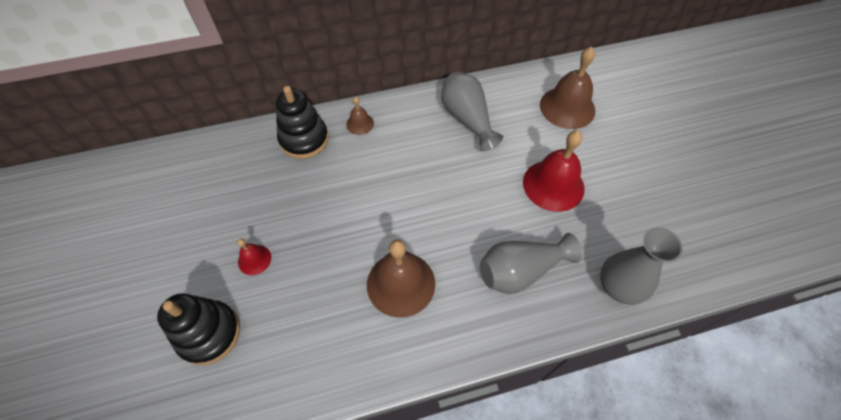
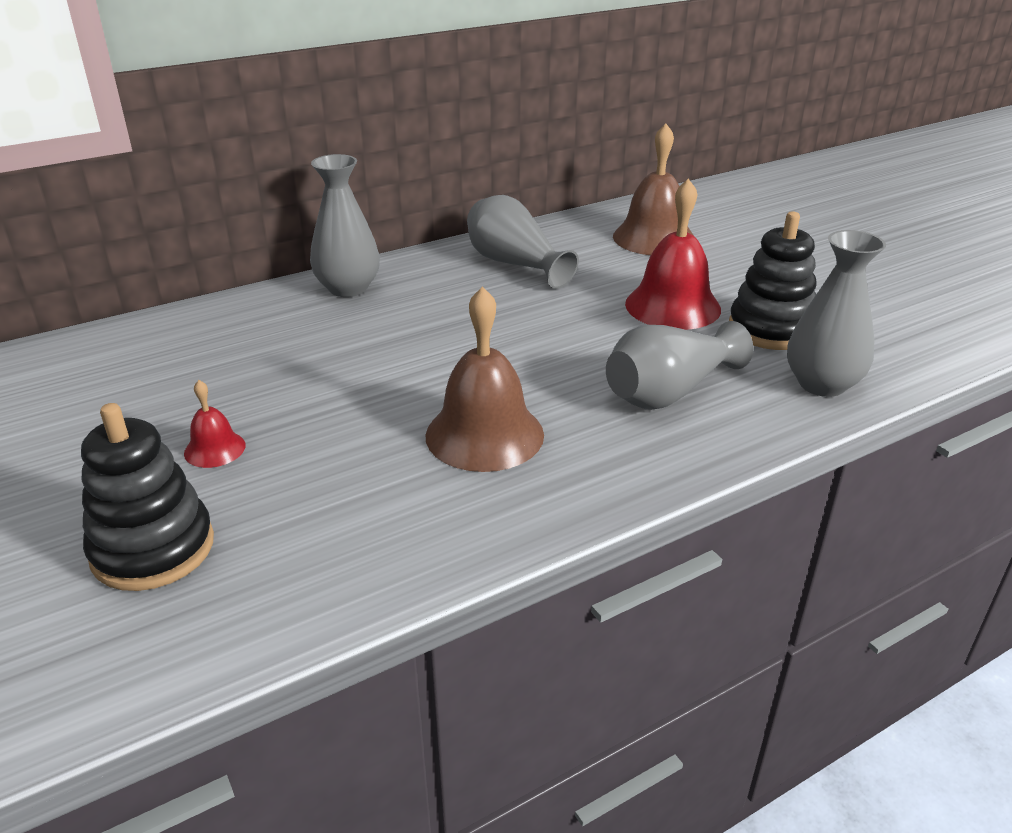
camera: 15 degrees left, 25 degrees down
(304, 139) = (260, 314): black stacking toy -> black stacking toy (771, 329)
(360, 123) = (348, 288): brown bell -> grey vase

